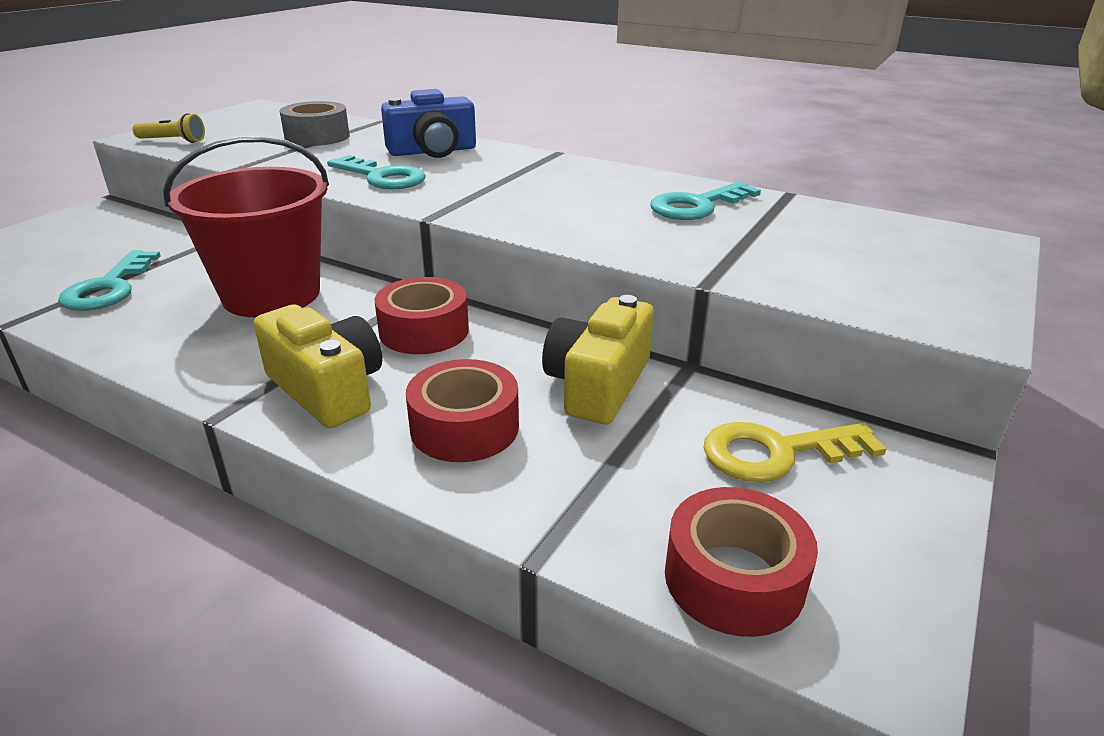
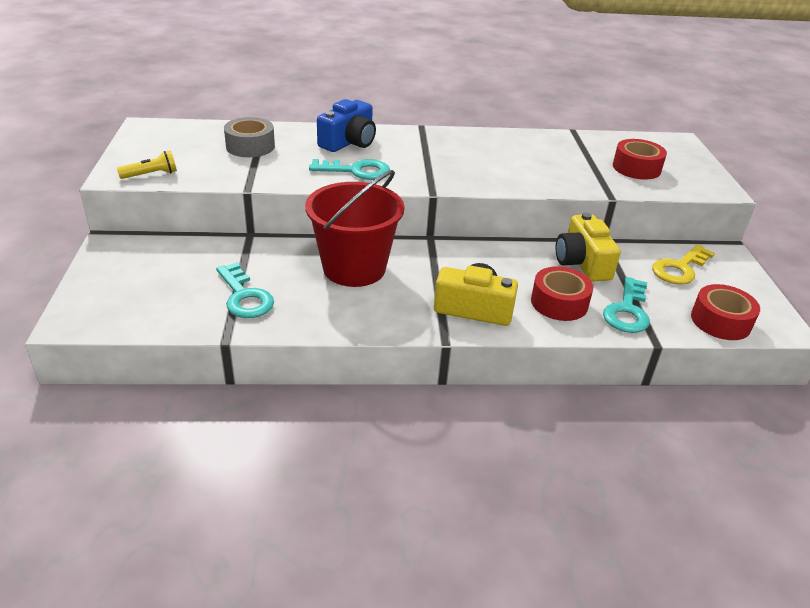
camera: 35 degrees left, 5 degrees up
(424, 331) = (469, 262): red tape -> red tape (636, 168)
(697, 206) = (546, 150): turquoise key -> turquoise key (627, 311)

